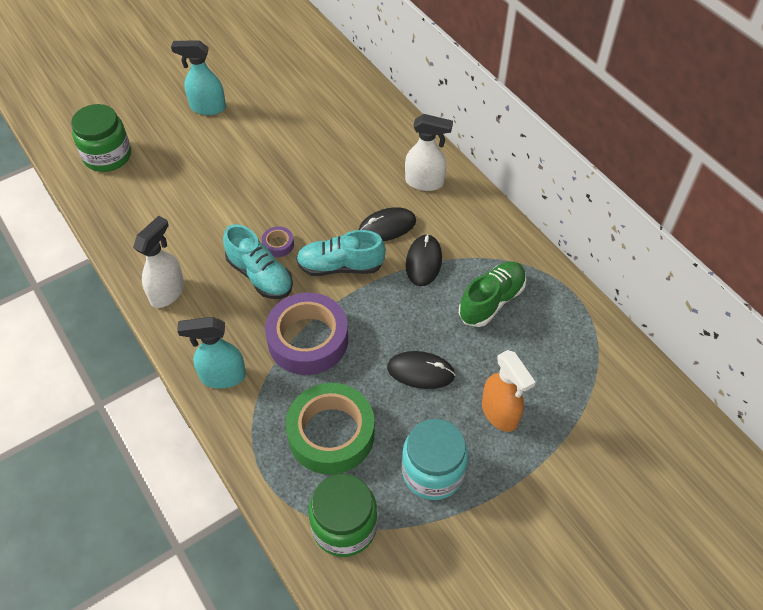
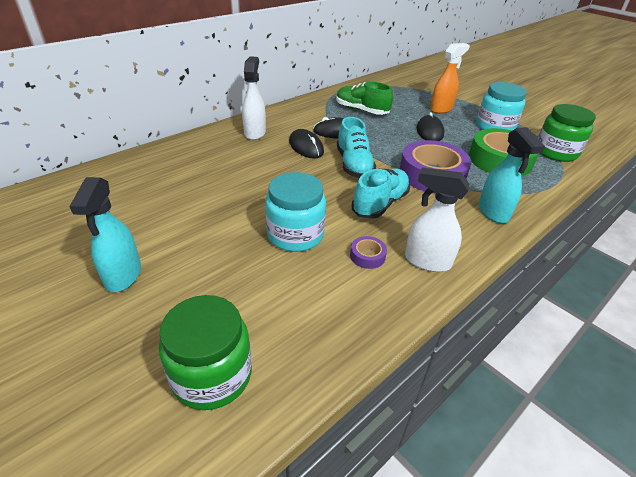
camera: 100 degrees left, 15 degrees down
(228, 204) = (295, 235): none -> turquoise jar
(278, 244) = (340, 197): purple tape -> purple tape (367, 256)

